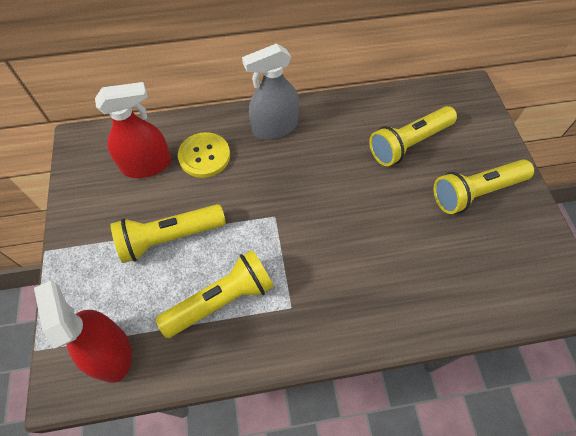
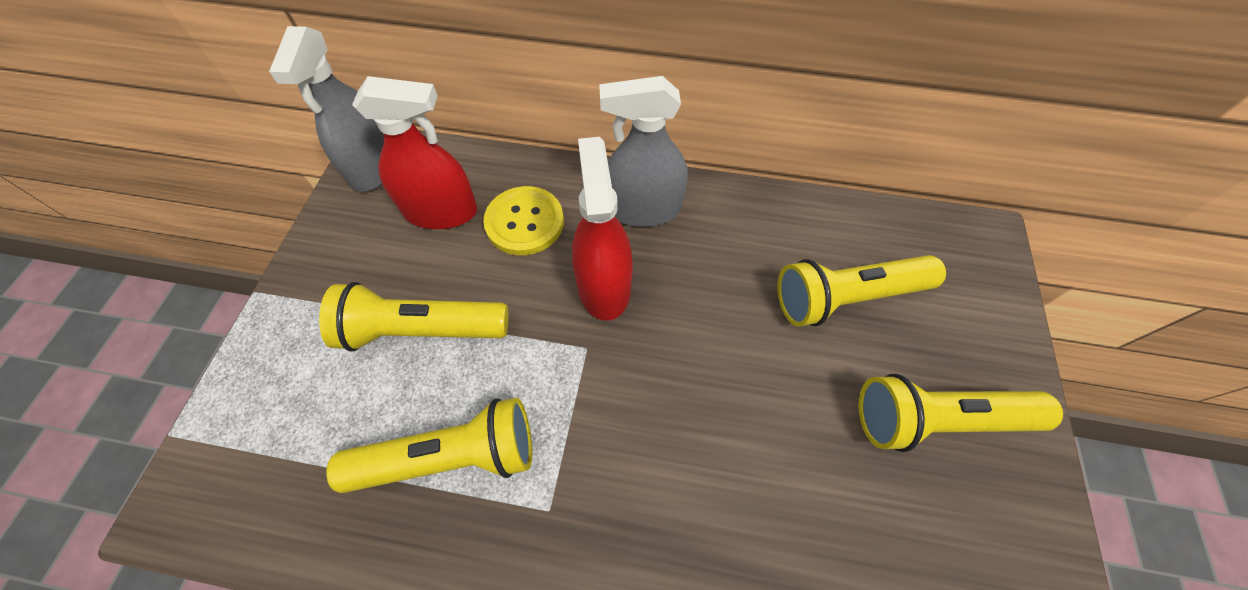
camera: 20 degrees right, 0 degrees up
(86, 150) = (373, 166): none -> grey spray bottle
(110, 352) = (261, 479): red spray bottle -> red spray bottle (604, 286)

